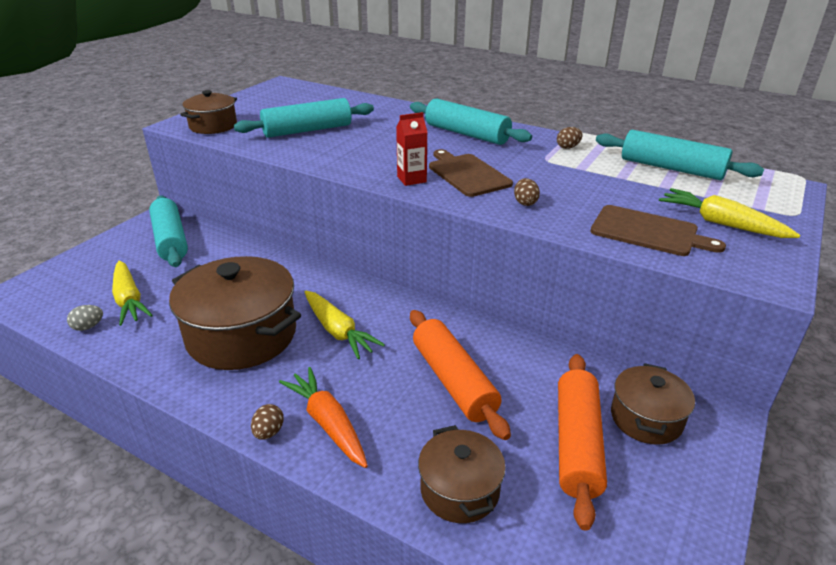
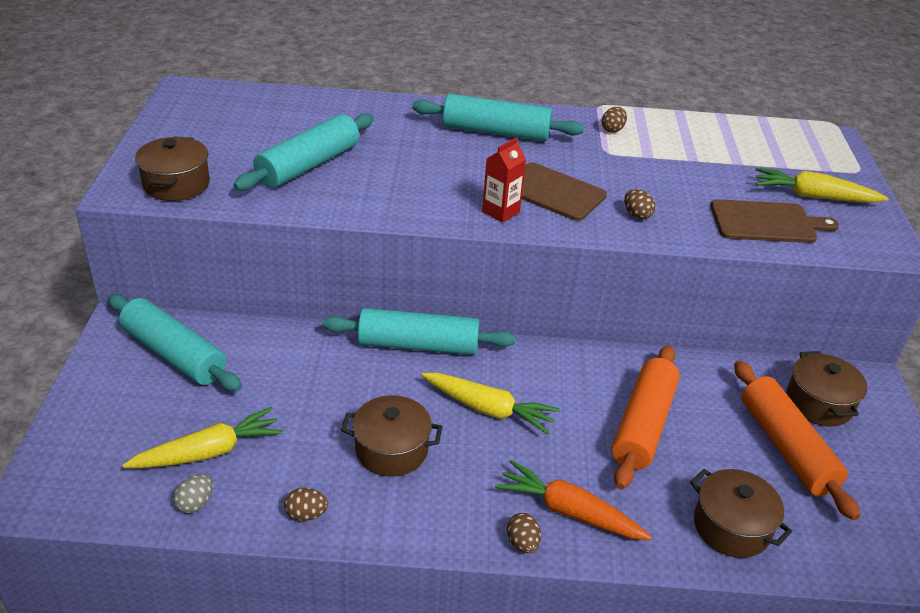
camera: 30 degrees left, 5 degrees up
(129, 300) = (209, 452): yellow carrot -> yellow carrot turned 60 degrees counterclockwise
(144, 357) = (306, 514): none -> brown egg
(241, 335) = (391, 449): brown pot -> brown pot, size x0.55
(453, 381) = (642, 425): orange rolling pin -> orange rolling pin turned 75 degrees clockwise
(671, 168) = (725, 137): turquoise rolling pin -> turquoise rolling pin (418, 345)

